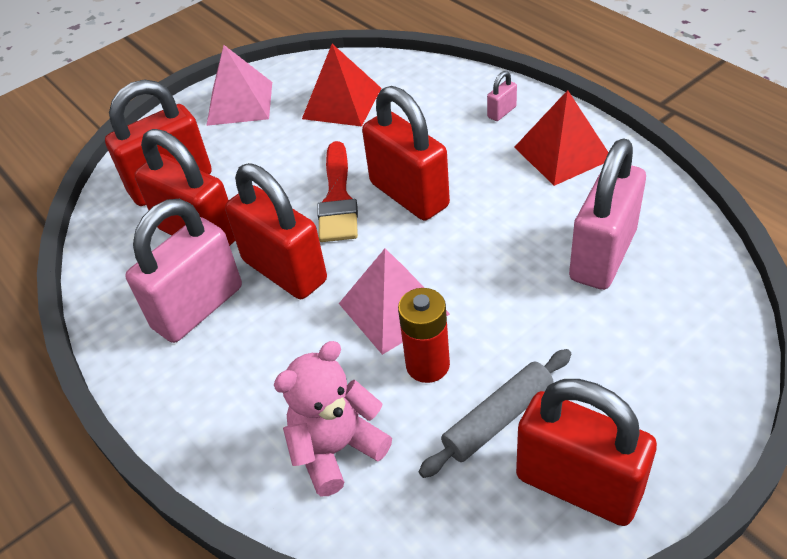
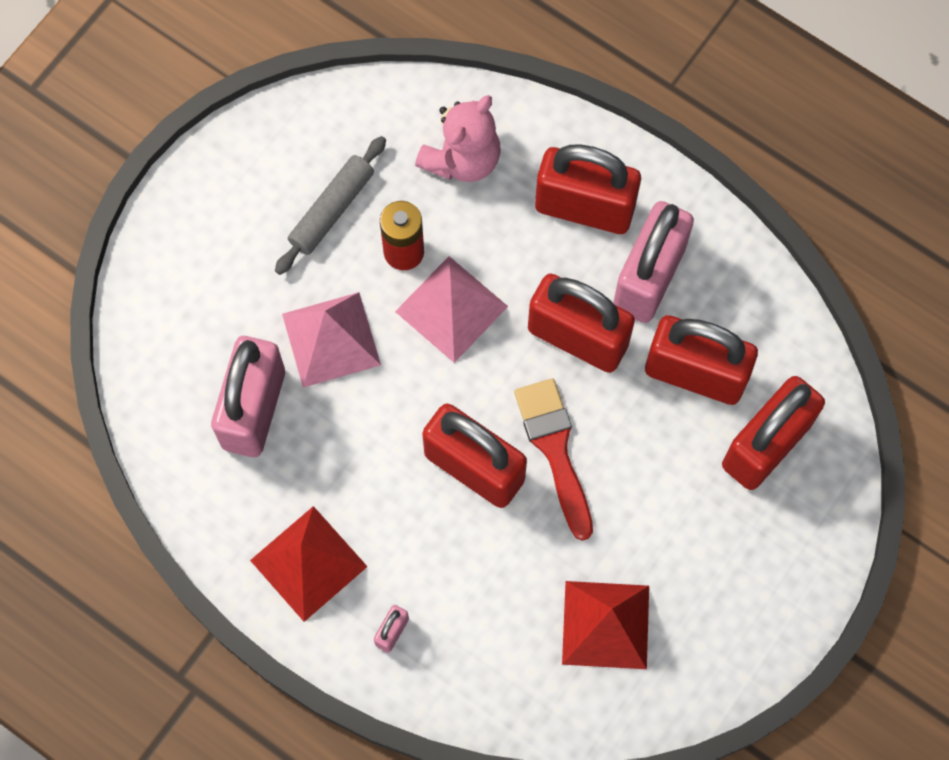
camera: 160 degrees right, 25 degrees up
(240, 103) = (745, 607): pink pyramid -> pink pyramid (331, 339)
(578, 485) = (260, 164): red padlock -> red padlock (584, 207)

